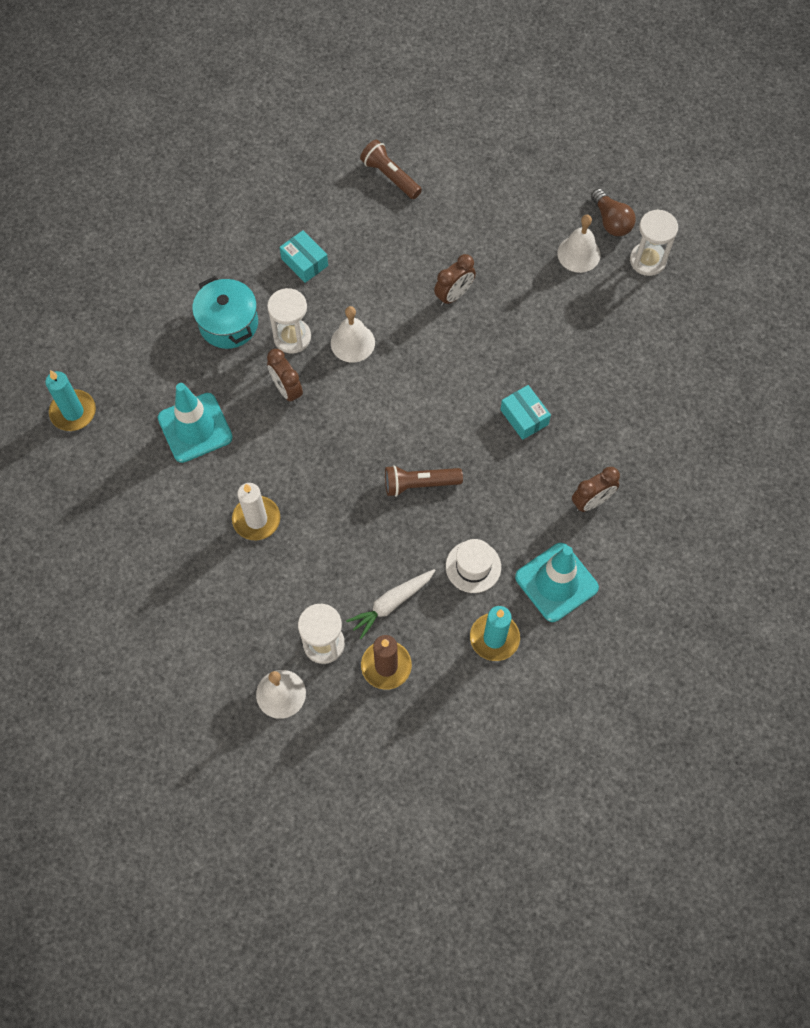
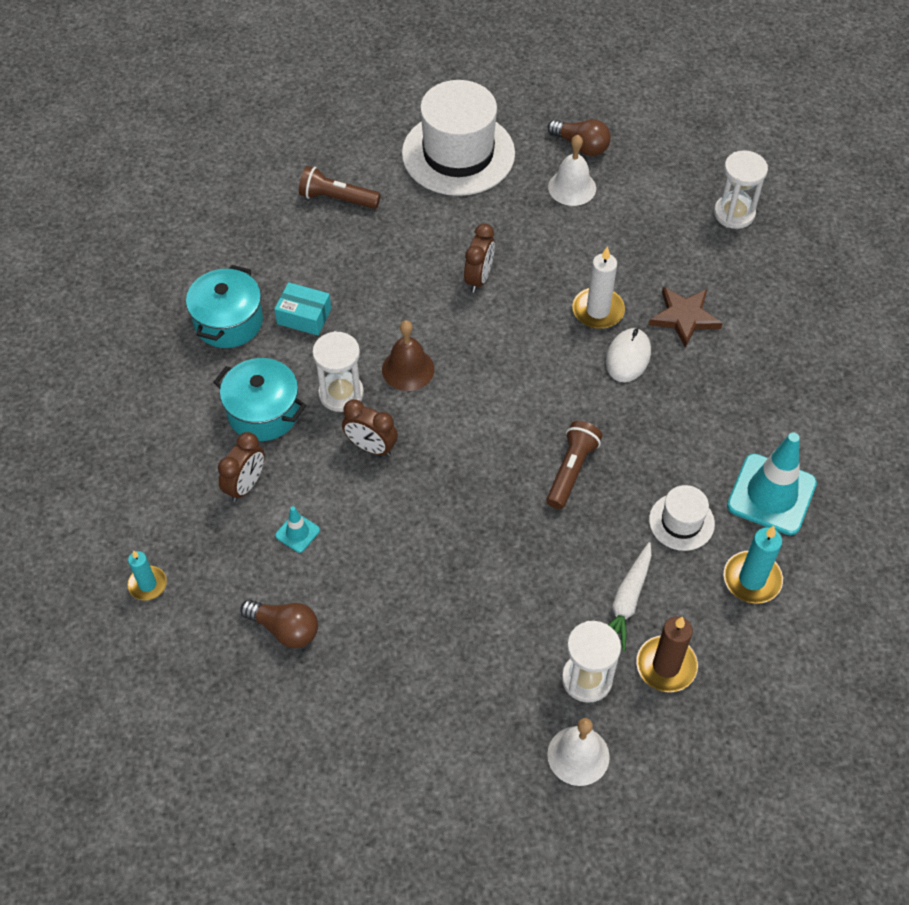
camera: 30 degrees left, 10 degrees down
(73, 412) = (147, 584): turquoise candle -> turquoise candle, size x0.66
(143, 493) = (285, 629): none -> brown light bulb
(195, 428) = (297, 533): turquoise traffic cone -> turquoise traffic cone, size x0.46
(248, 239) = (228, 321): none -> turquoise pot
(256, 519) = (428, 591): white candle -> white candle (598, 310)
(352, 342) = (408, 369): white bell -> brown bell
(419, 484) = (571, 470): brown flashlight -> brown flashlight turned 150 degrees clockwise
(508, 182) = (458, 153): none -> white hat
(524, 417) = (628, 357): turquoise box -> white mouse
(591, 407) = (684, 317): none -> brown star
(591, 502) = (748, 403): brown clock -> brown clock (246, 485)
(647, 260) = (640, 165): white hourglass -> white hourglass (734, 213)

